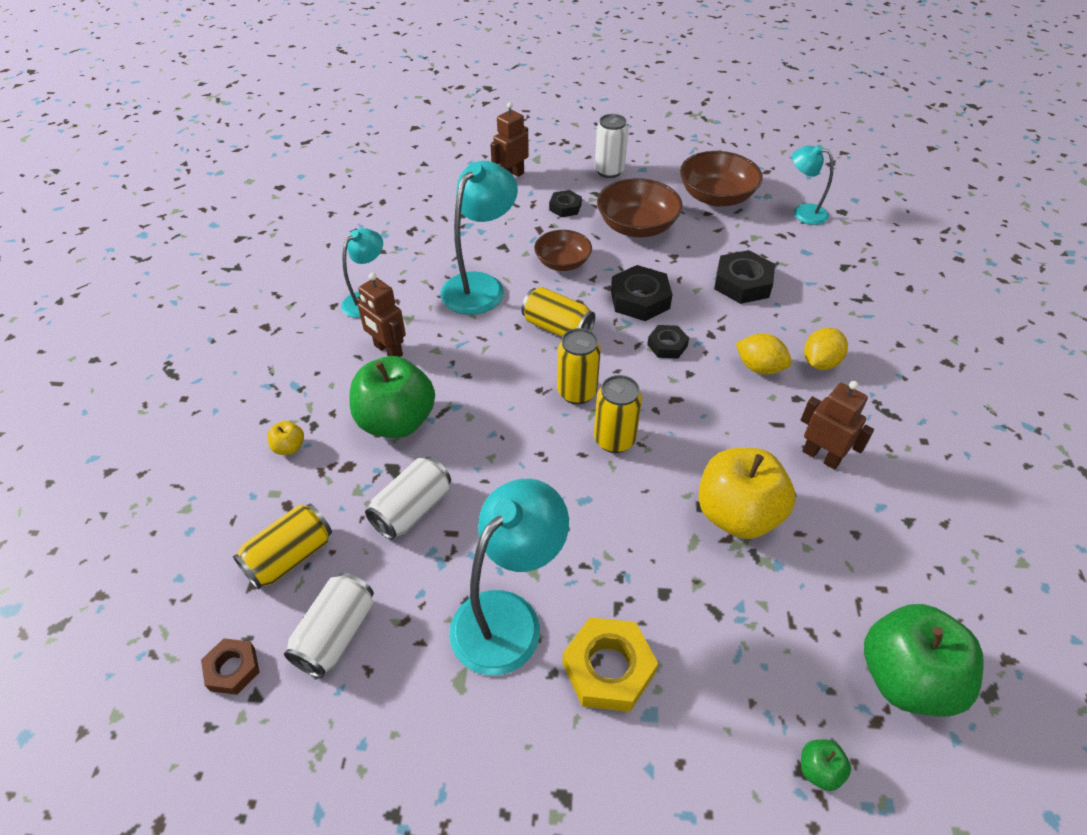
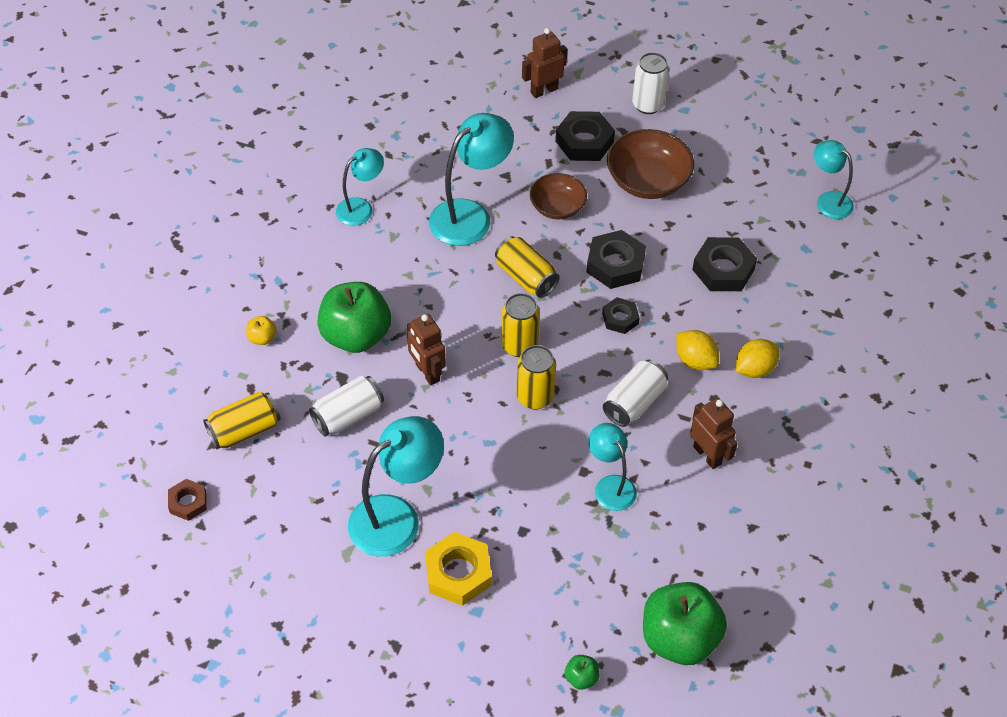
camera: 15 degrees right, 5 degrees up
(336, 634) = (266, 497): white can -> white can (634, 403)
(388, 350) = (366, 265): brown robot -> brown robot (427, 372)
(565, 207) = (584, 141): black nut -> black nut, size x1.68
(716, 197) = (746, 162): brown bowl -> none
(737, 514) = (610, 485): yellow apple -> turquoise lamp

